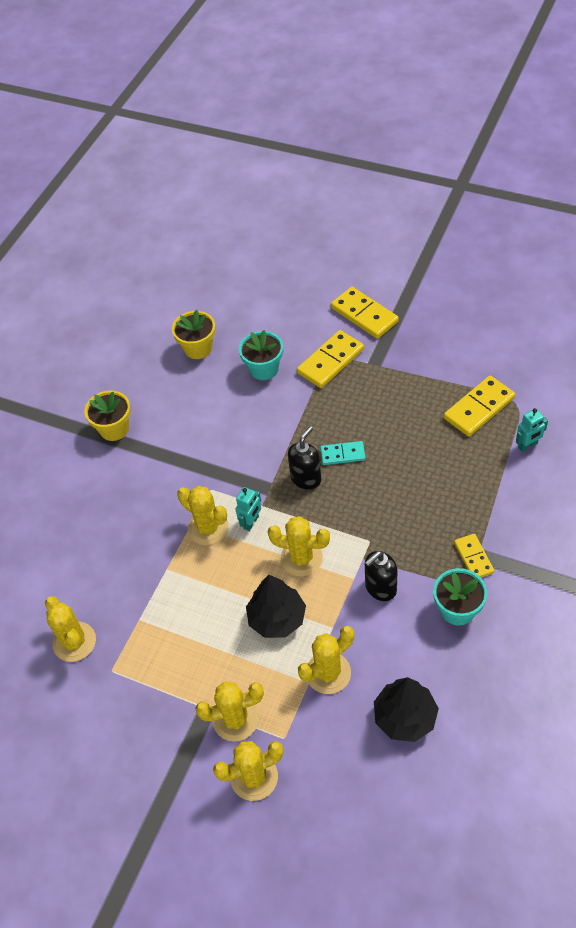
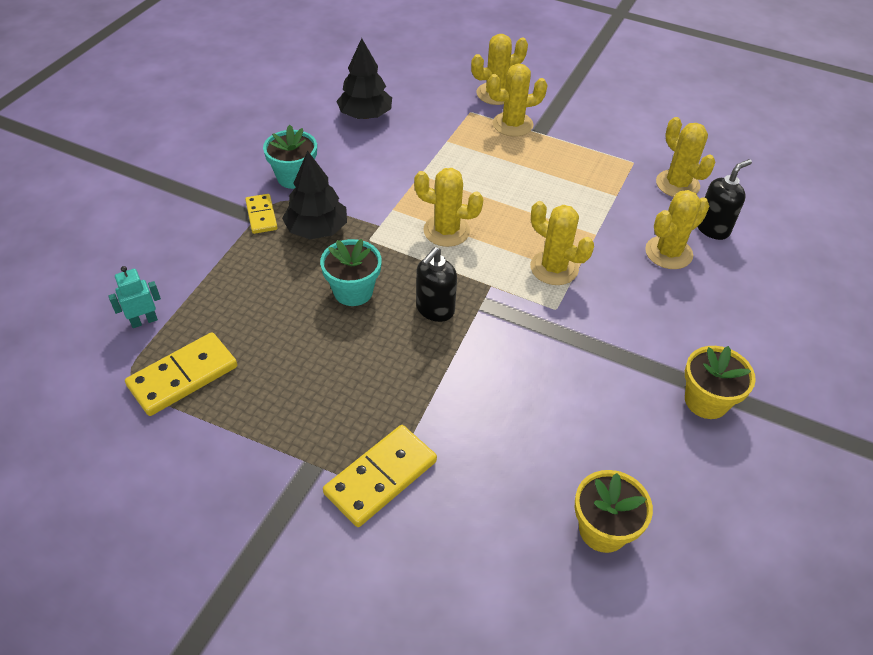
camera: 175 degrees right, 5 degrees down
(251, 522) = (503, 269): turquoise robot -> none
(264, 369) = (489, 475): turquoise flower pot -> turquoise flower pot (353, 291)
(277, 618) = (474, 185): black tree -> black tree (317, 229)
(328, 673) = (428, 145): yellow cactus -> yellow cactus (668, 253)
(342, 454) = (384, 333): turquoise domino -> none
(364, 315) = (307, 567): yellow domino -> none
(380, 588) = (366, 199): black soap dispenser -> black soap dispenser (712, 228)

